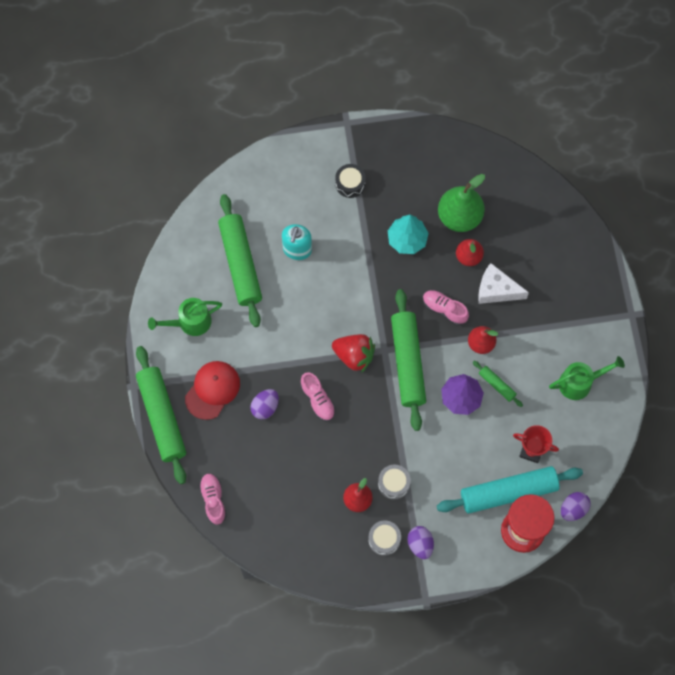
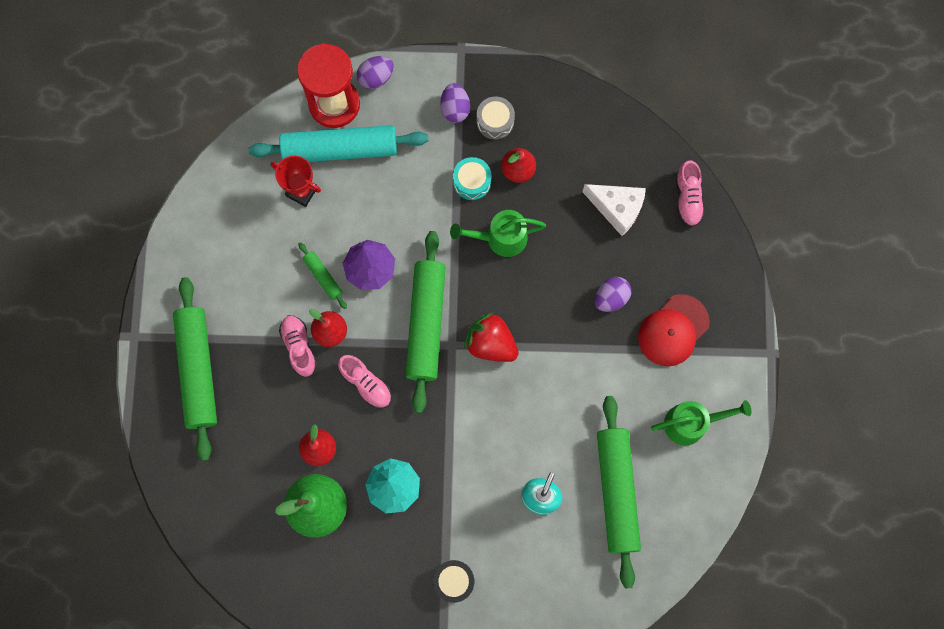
camera: 170 degrees left, 5 degrees up
(162, 417) = (739, 307): green rolling pin -> green rolling pin (198, 370)
(318, 400) = (545, 296): pink shoe -> pink shoe (299, 347)
(394, 483) = (472, 182): grey drum -> turquoise drum
(496, 290) = (294, 398): white cheese -> white cheese (617, 208)
(573, 509) = (270, 118): purple egg -> purple egg (376, 78)
(580, 382) = (221, 262): green watering can -> green watering can (500, 238)

